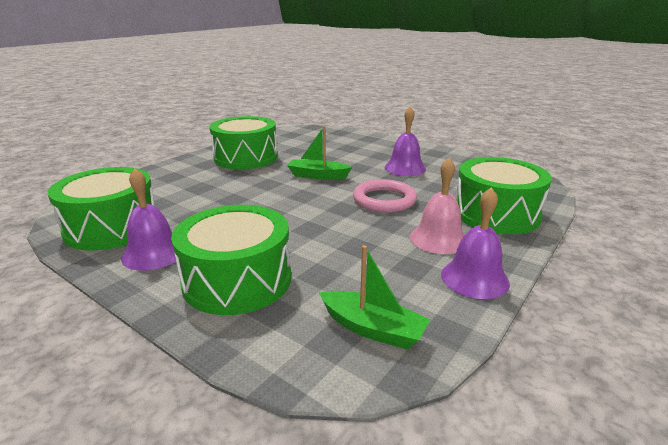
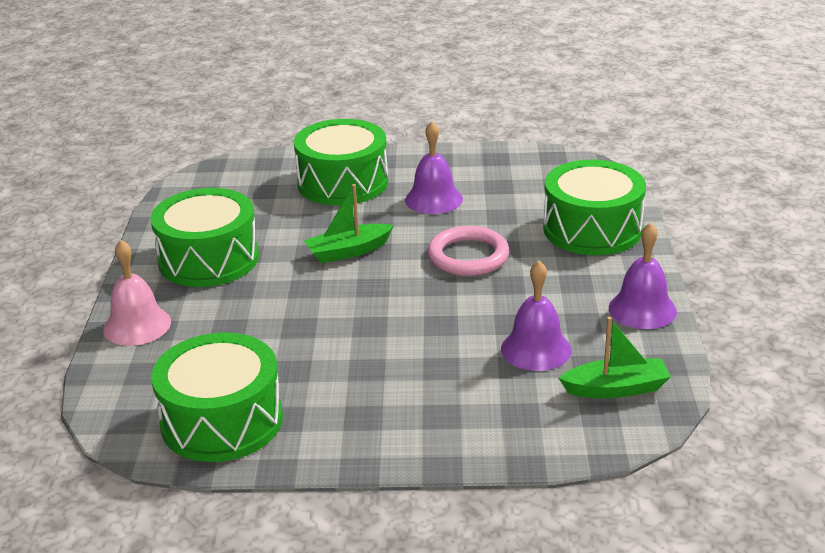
camera: 35 degrees left, 5 degrees up
(153, 253) = (327, 423): purple bell -> purple bell (536, 349)
(237, 280) = (453, 405): green drum -> green drum (343, 183)
(438, 239) = (573, 282): pink bell -> pink bell (137, 325)

